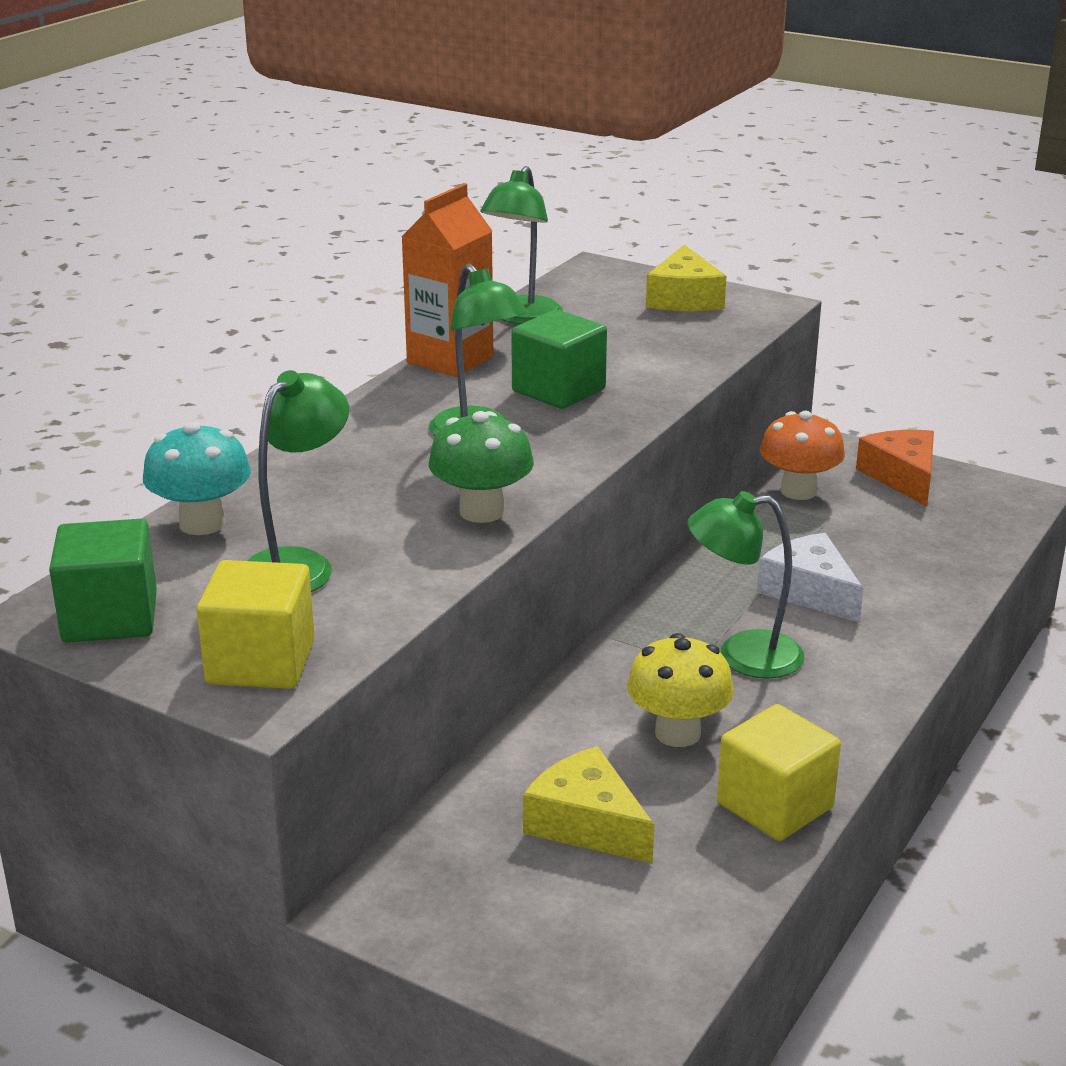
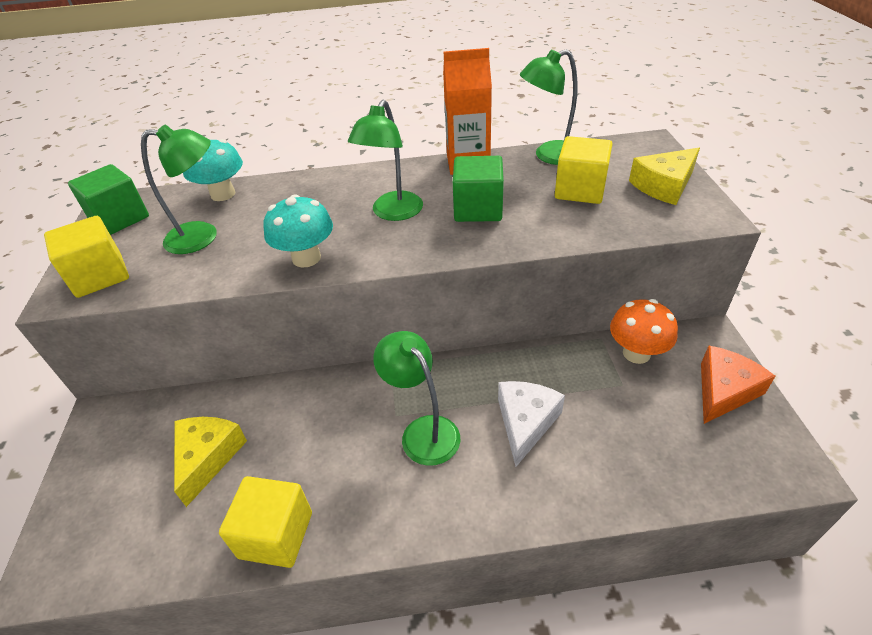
camera: 55 degrees right, 15 degrees up
(482, 511) = (306, 258): green mushroom -> turquoise mushroom
(619, 333) = (580, 190): none -> yellow cube
(677, 733) = (319, 447): yellow mushroom -> none

